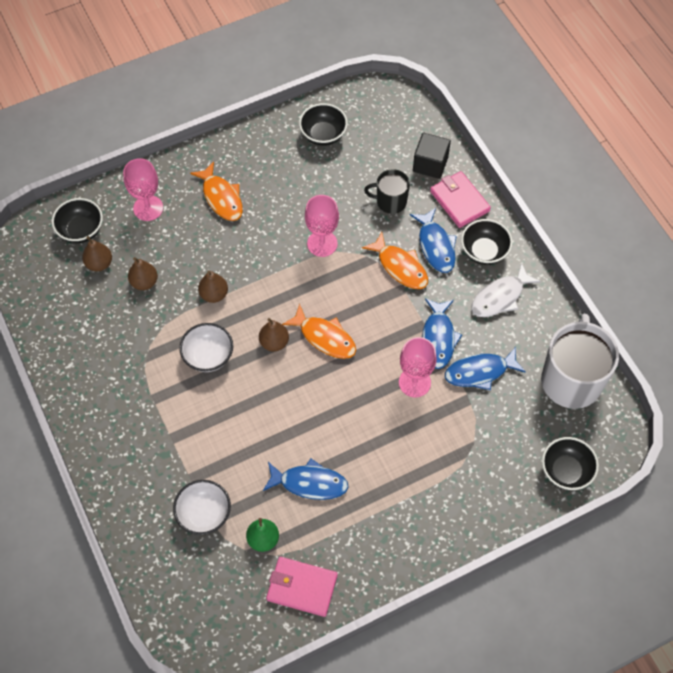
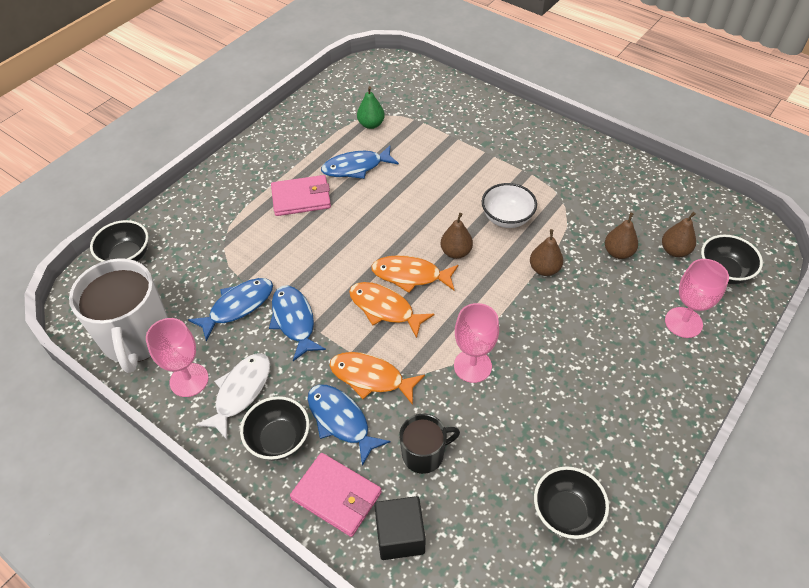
camera: 155 degrees right, 10 degrees down
(204, 514) = (426, 122): white bowl -> none
(221, 197) = (619, 369): orange fish -> orange fish (384, 309)
(302, 587) = (325, 110): pink wallet -> pink wallet (301, 198)
(414, 382) = (301, 272): pink goblet -> pink goblet (189, 380)

